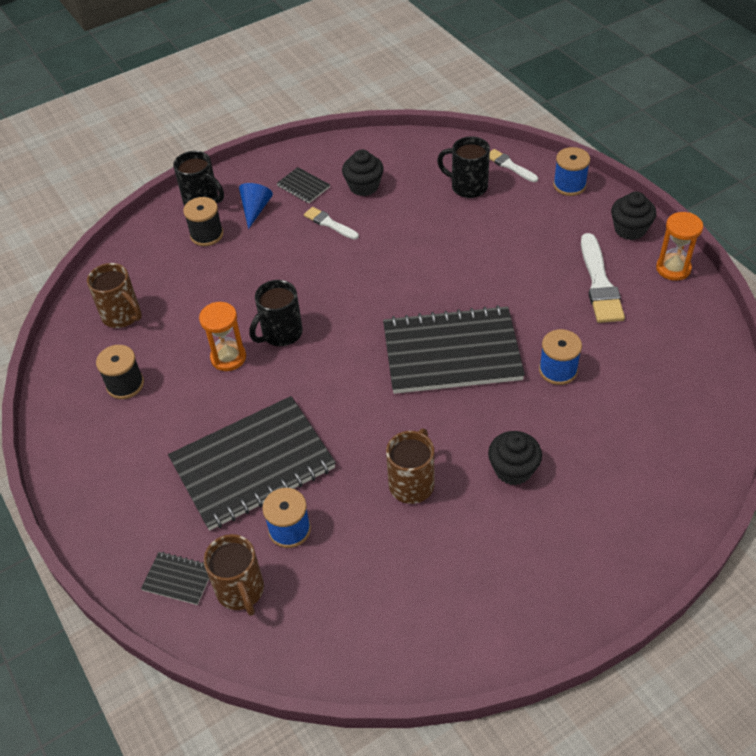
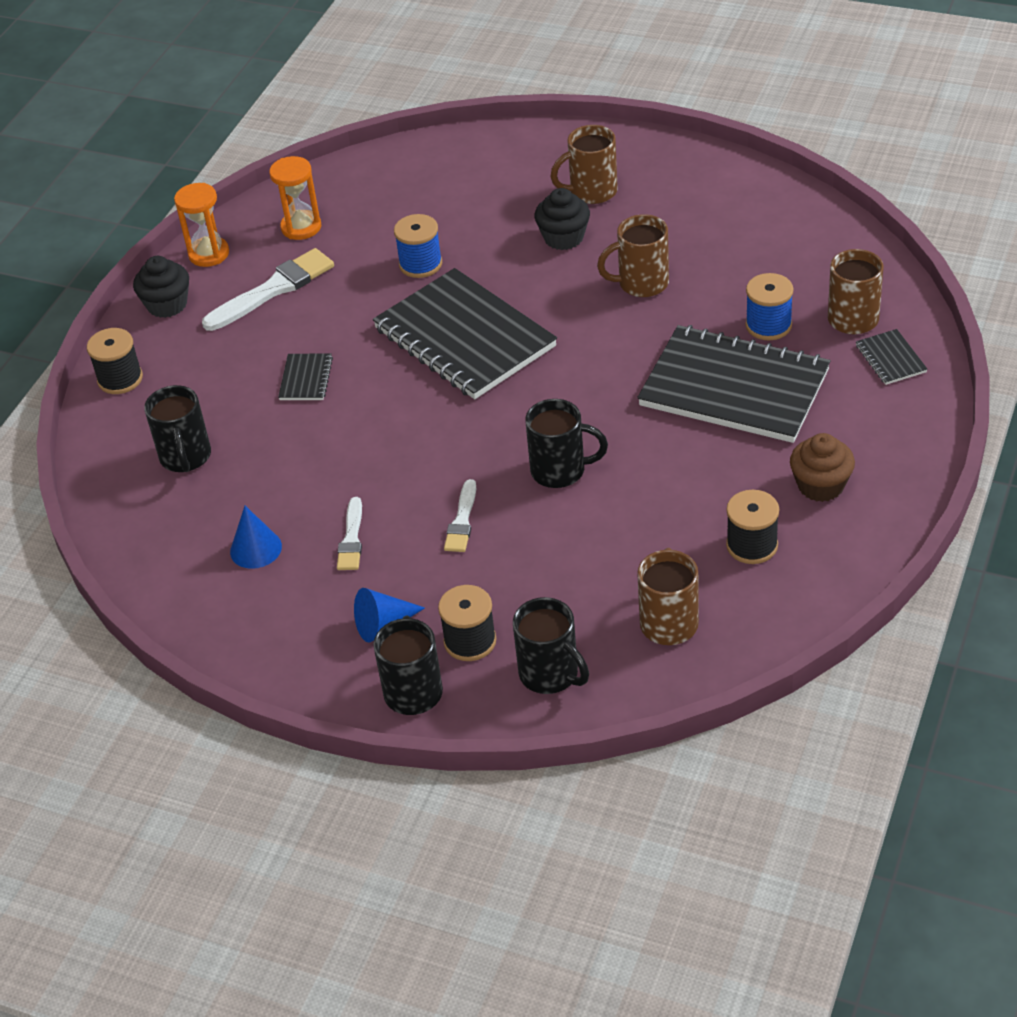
camera: 125 degrees left, 5 degrees down
(125, 450) = (820, 485): none -> brown cupcake
(150, 253) = (550, 674): none -> black mug
(228, 357) = (633, 489): orange hourglass -> orange hourglass (301, 227)
(303, 186) = (301, 606): black notebook -> black notebook (306, 379)
(364, 186) = (256, 549): black cupcake -> blue cone
(509, 165) = (116, 443): white brush -> white brush (462, 521)
(558, 524) = (591, 192): none -> brown mug
(569, 185) = (120, 379): blue spool -> black spool

